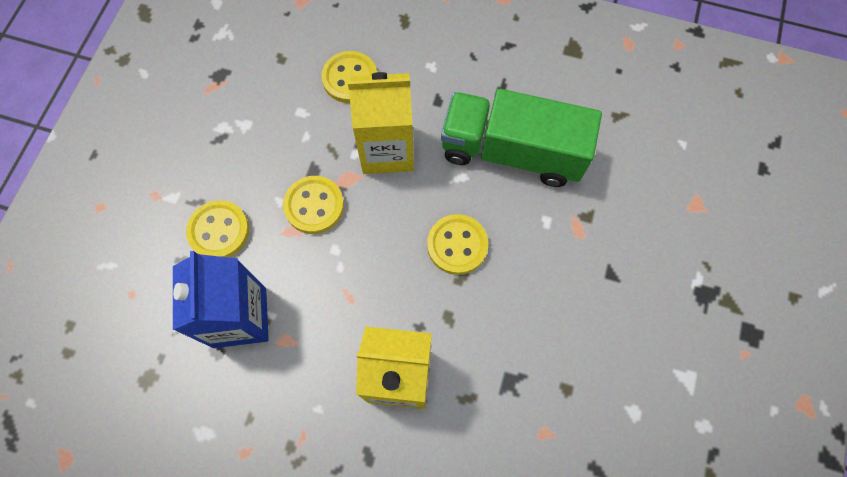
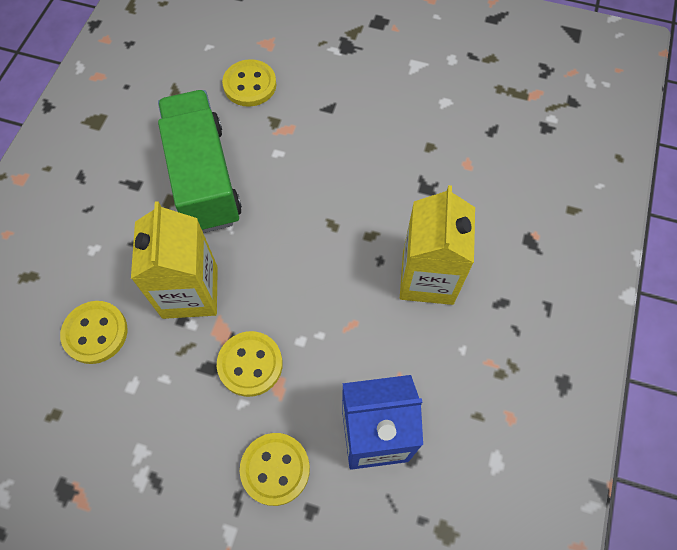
camera: 90 degrees left, 5 degrees down
(457, 245) = (299, 227): yellow button -> yellow button (250, 85)
(512, 152) = (204, 177): green truck -> green truck turned 150 degrees clockwise

